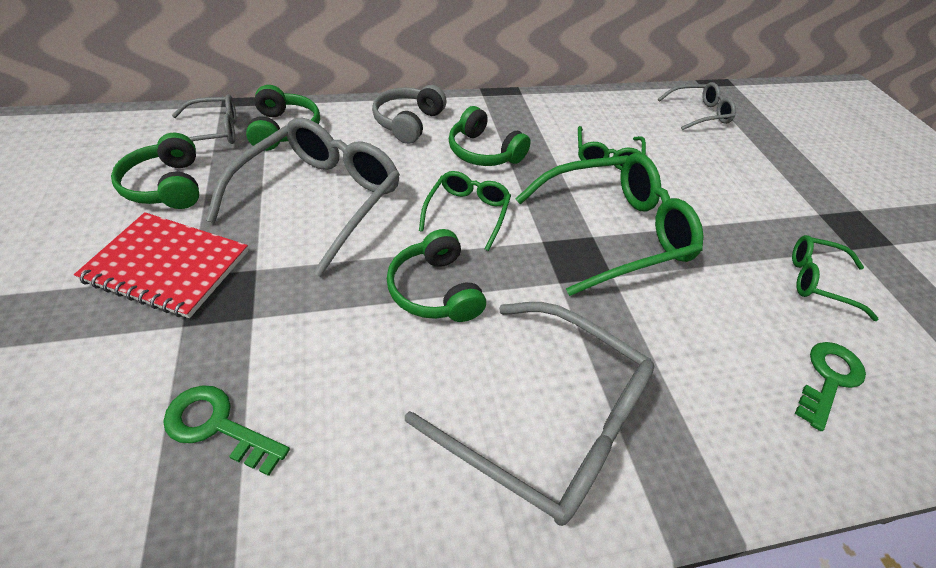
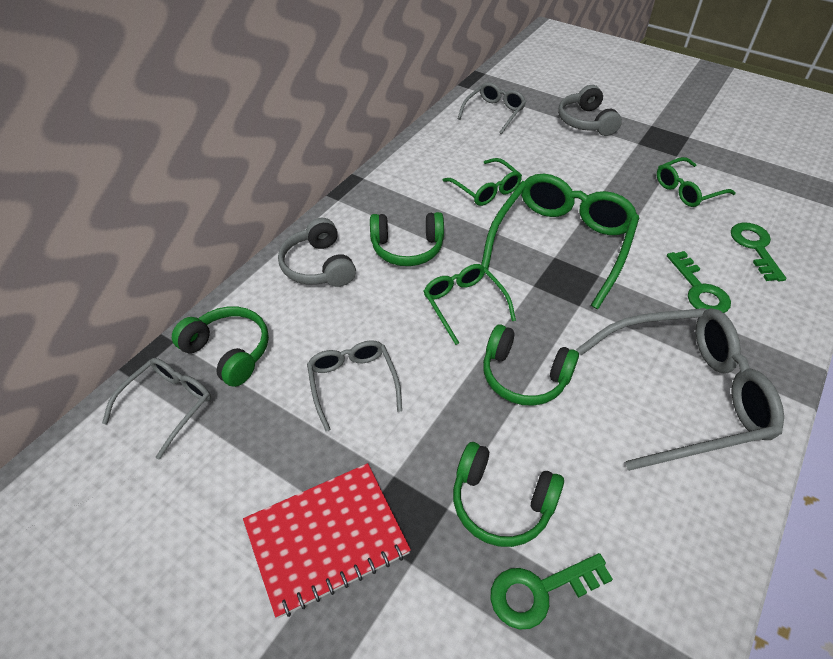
camera: 40 degrees left, 0 degrees up
(167, 186) = (211, 484): green headphones -> green headphones (501, 503)
(319, 200) = (353, 384): grey glasses -> grey glasses, size x0.54
(700, 361) = (699, 289): none -> green key
(784, 167) = (586, 122): none -> grey headphones

